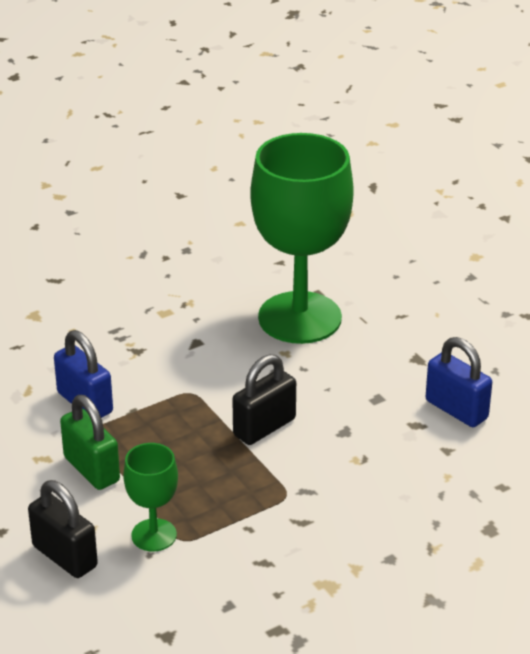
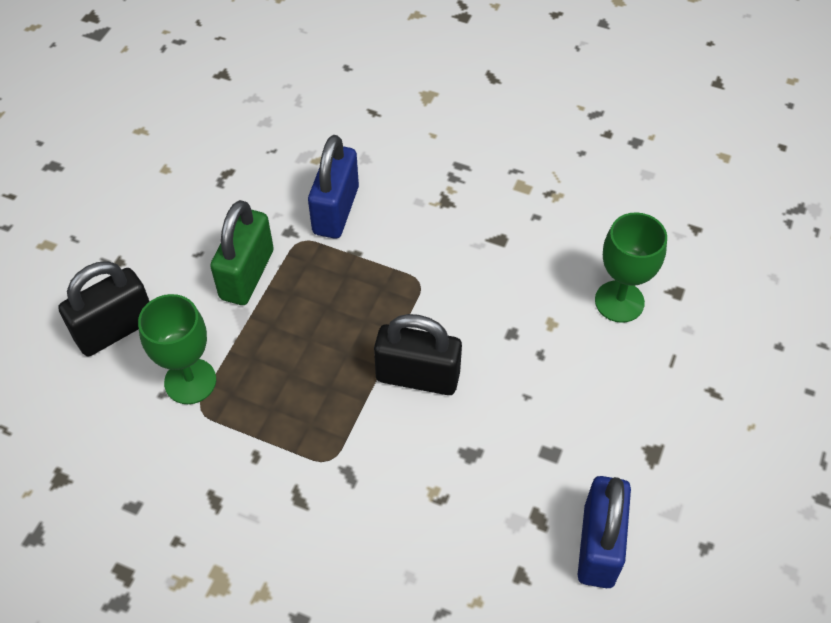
camera: 55 degrees right, 20 degrees up
(65, 556) = (115, 329): black padlock -> black padlock turned 45 degrees clockwise
(300, 318) = (619, 301): green goblet -> green goblet, size x0.46

